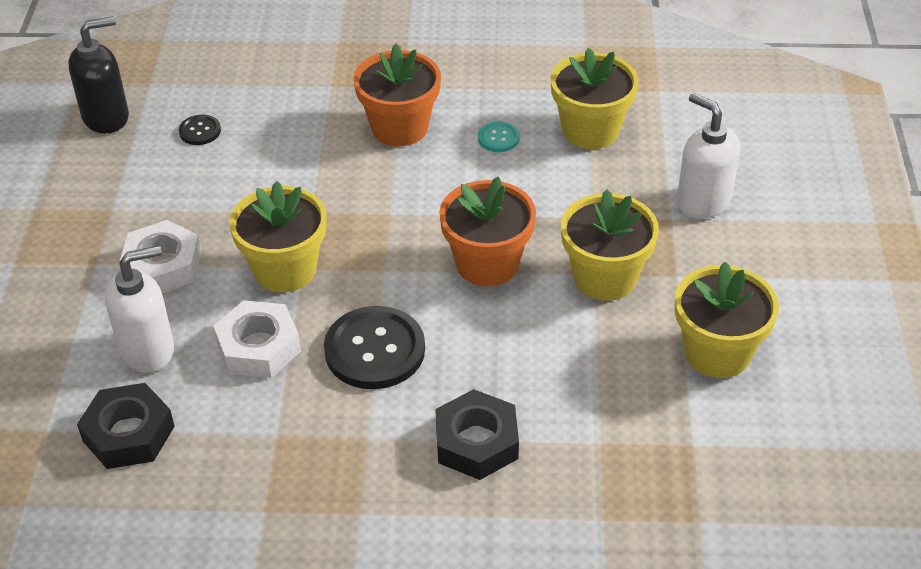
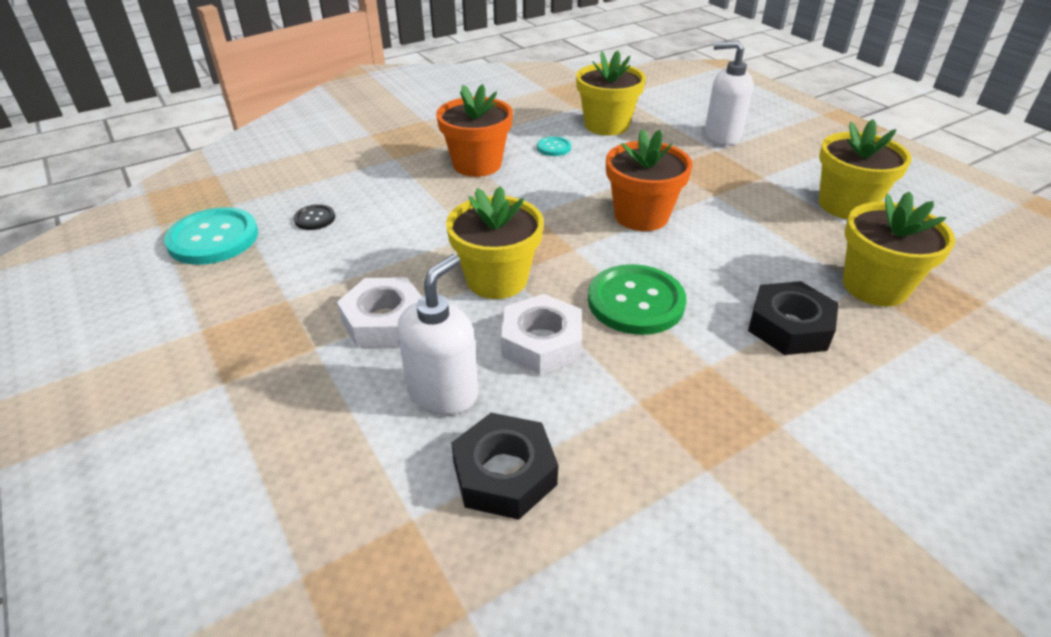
camera: 35 degrees left, 5 degrees down
(106, 117) = (213, 238): black soap dispenser -> turquoise button
(375, 350) = (636, 302): black button -> green button
(605, 277) = (725, 194): yellow flower pot -> yellow flower pot (874, 286)

